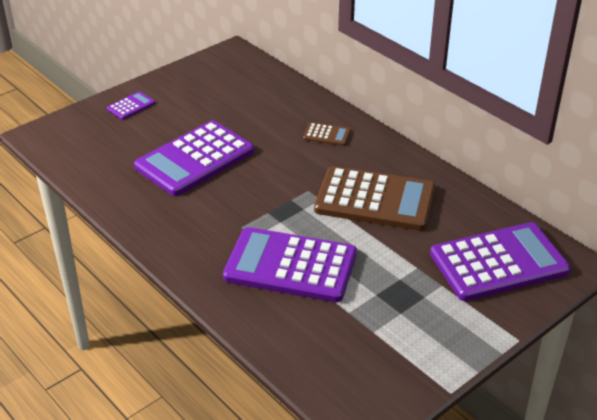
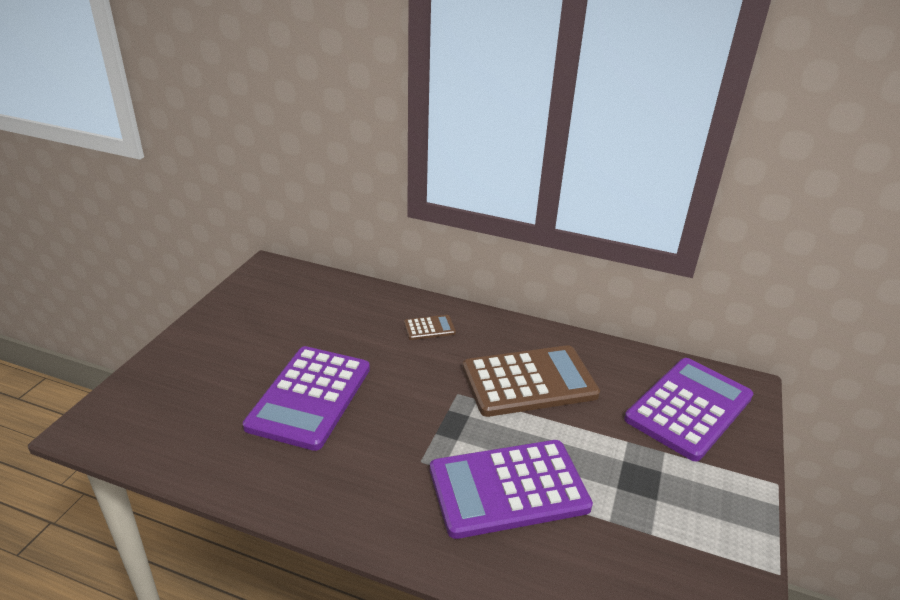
camera: 30 degrees left, 5 degrees down
(131, 106) = (190, 357): purple calculator -> none

